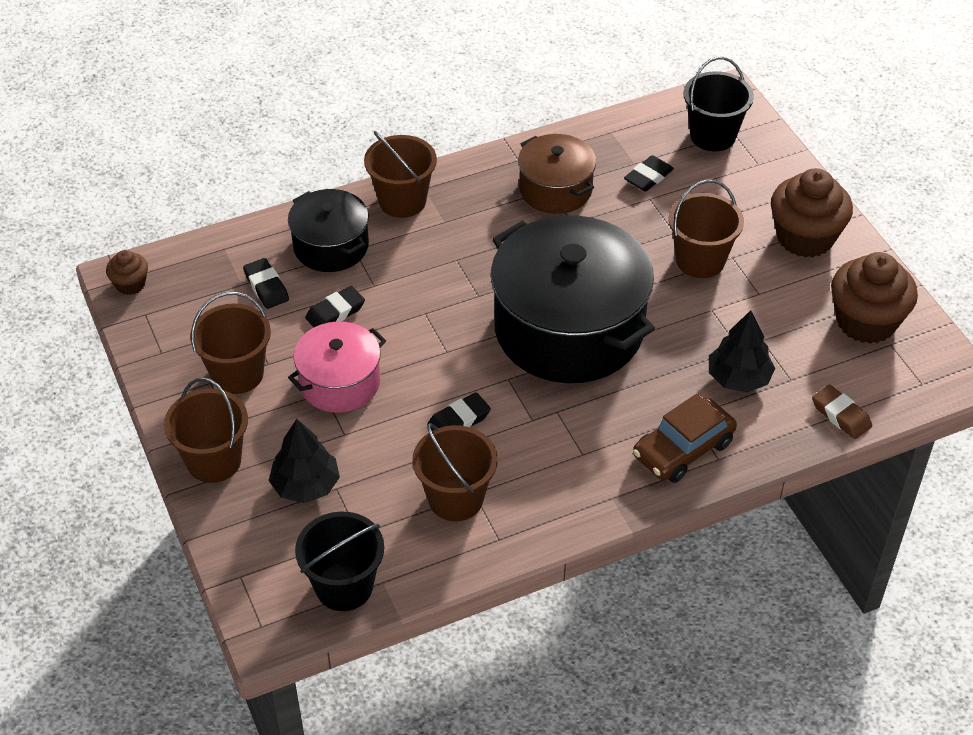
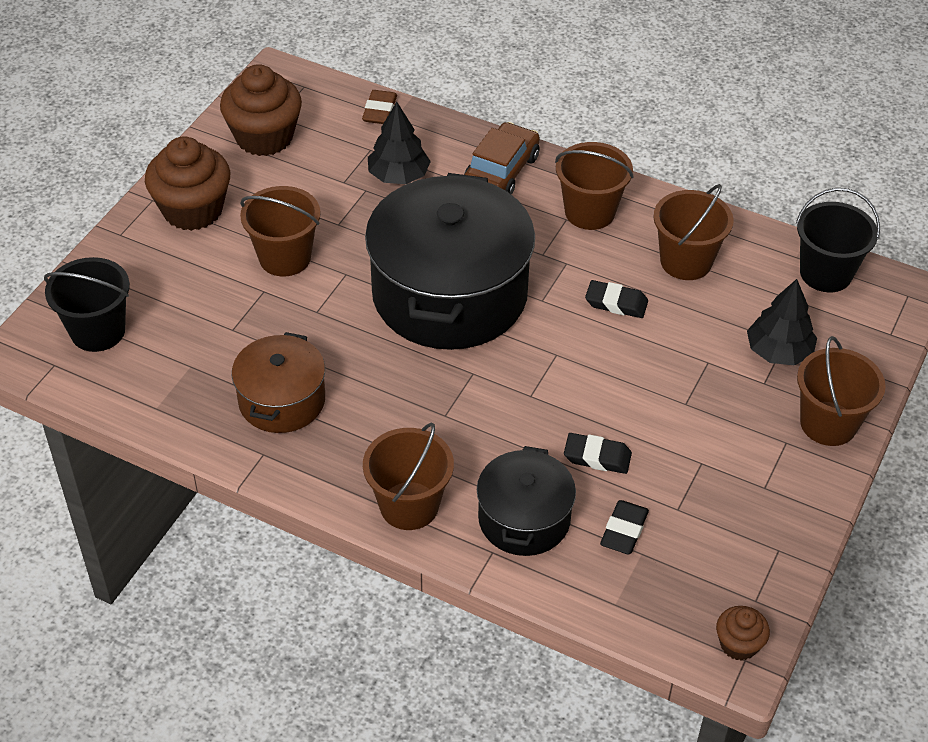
camera: 130 degrees left, 0 degrees up
(237, 374) = (735, 475): brown bucket -> brown bucket (589, 212)
(339, 382) = (664, 400): pink pot -> none
(648, 177) = (202, 345): black eraser -> none
(683, 449) = (501, 171): brown car -> brown car turned 75 degrees counterclockwise

